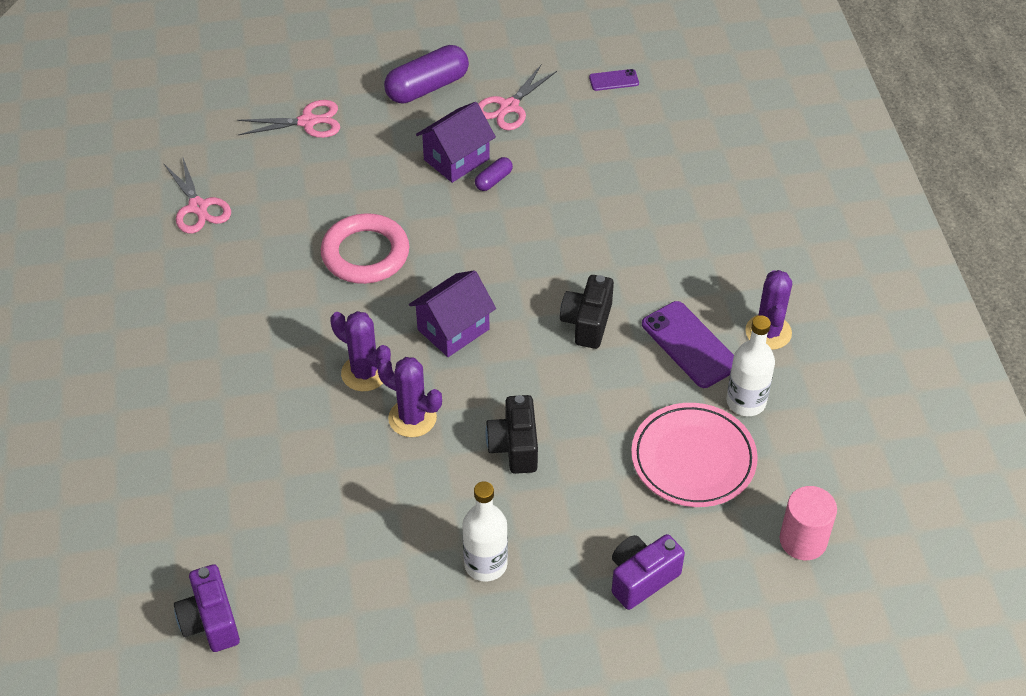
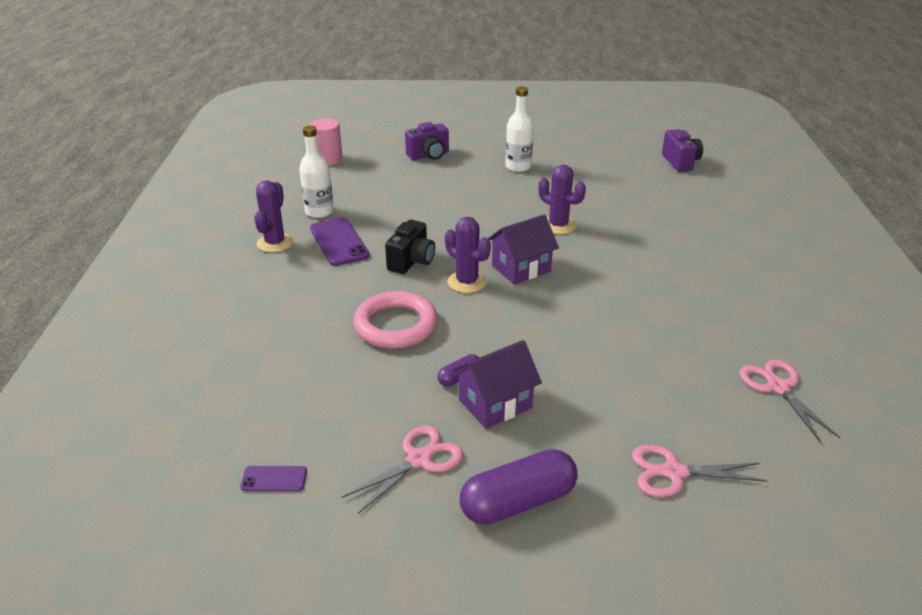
camera: 170 degrees left, 15 degrees down
(364, 373) = (594, 251): purple cactus -> purple cactus (467, 282)
(365, 254) = (596, 327): pink ring -> pink ring (396, 325)
(514, 447) = (488, 207): black camera -> none
(693, 459) = (372, 192): pink plate -> none

